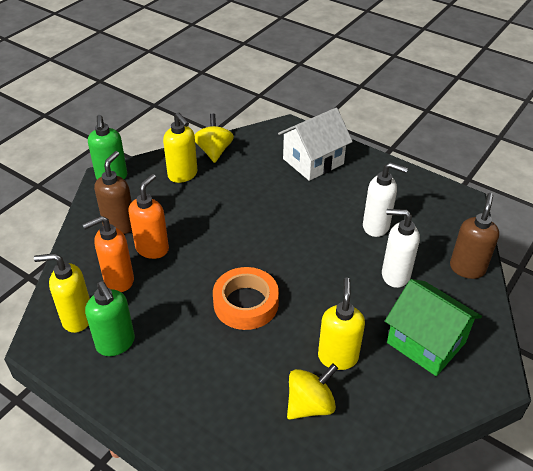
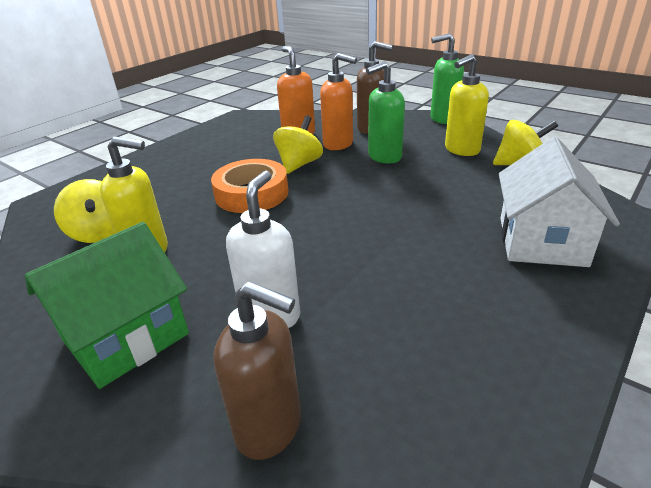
camera: 95 degrees right, 10 degrees down
(77, 318) = (259, 124): yellow soap dispenser -> none
(116, 344) = (226, 140): green soap dispenser -> green soap dispenser (384, 157)
(192, 275) = (299, 164): none -> yellow spinning top
(313, 161) = (541, 241): white house -> white house turned 45 degrees clockwise
(376, 226) = (387, 303): white soap dispenser -> none

